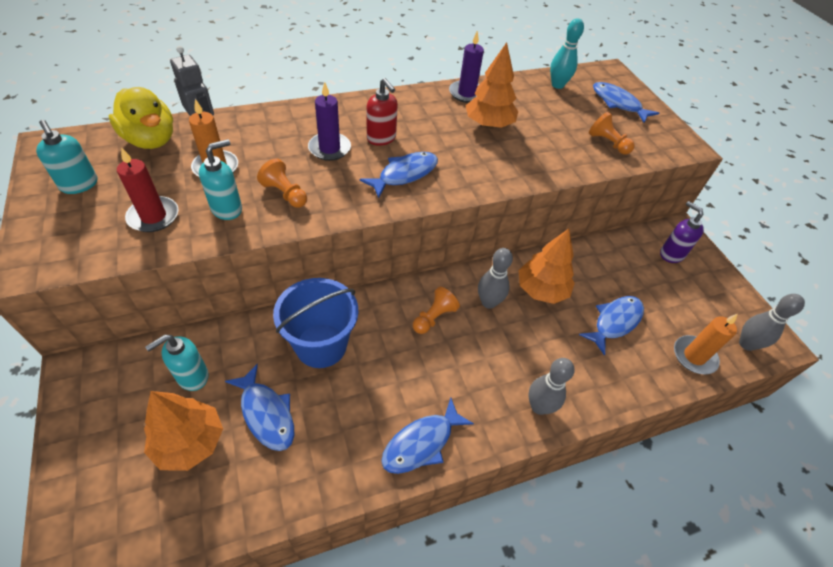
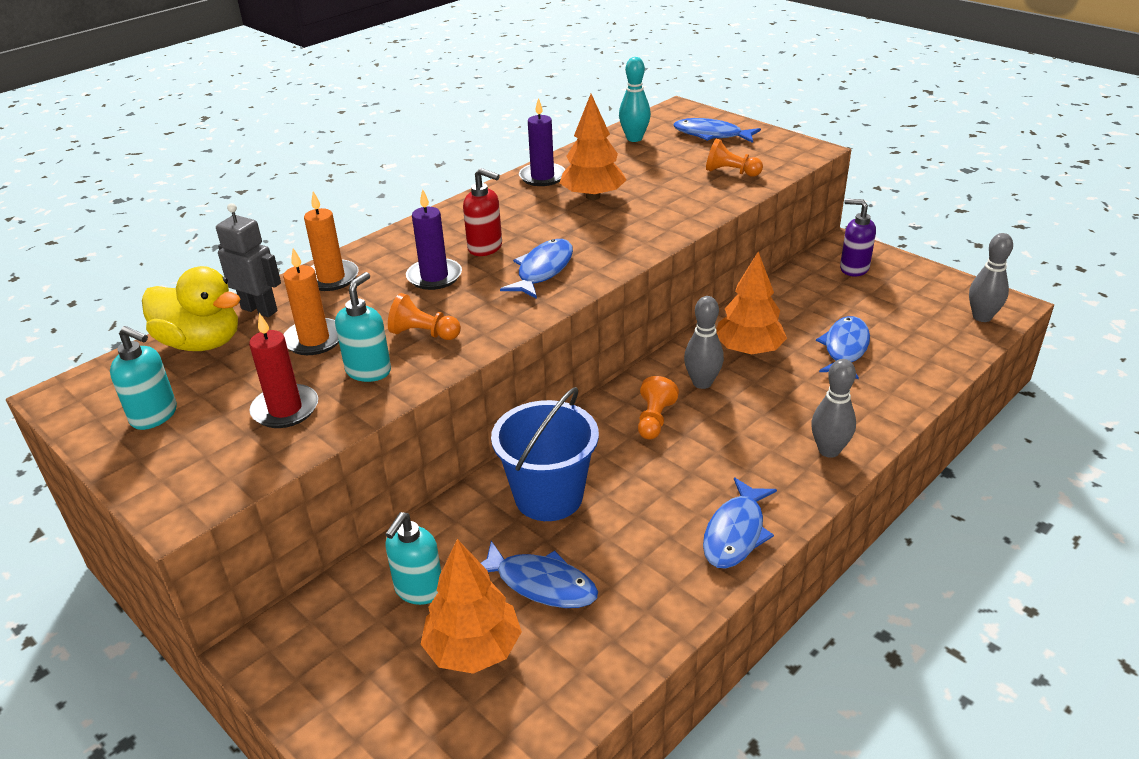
camera: 20 degrees left, 15 degrees down
(694, 356) = (942, 346): orange candle -> orange candle (331, 278)

